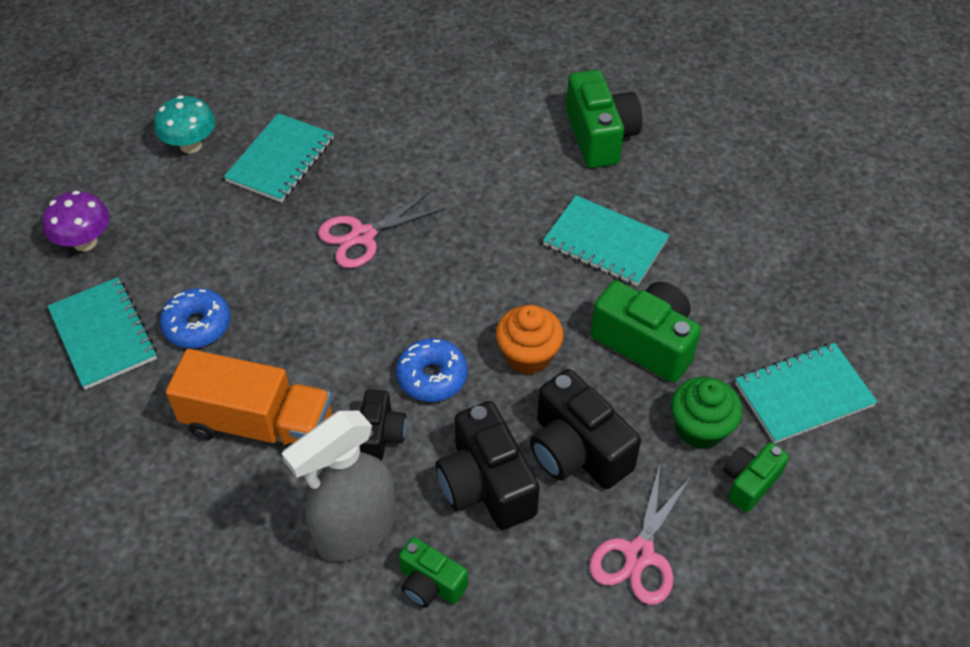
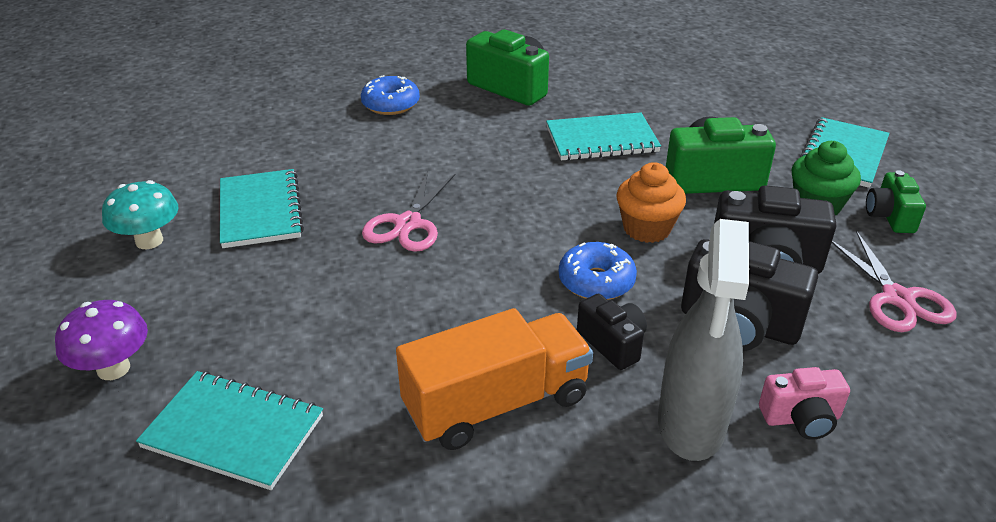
camera: 40 degrees left, 15 degrees down
(197, 325) = (332, 365): blue donut -> blue donut (391, 104)
(430, 583) = (801, 418): green camera -> pink camera

